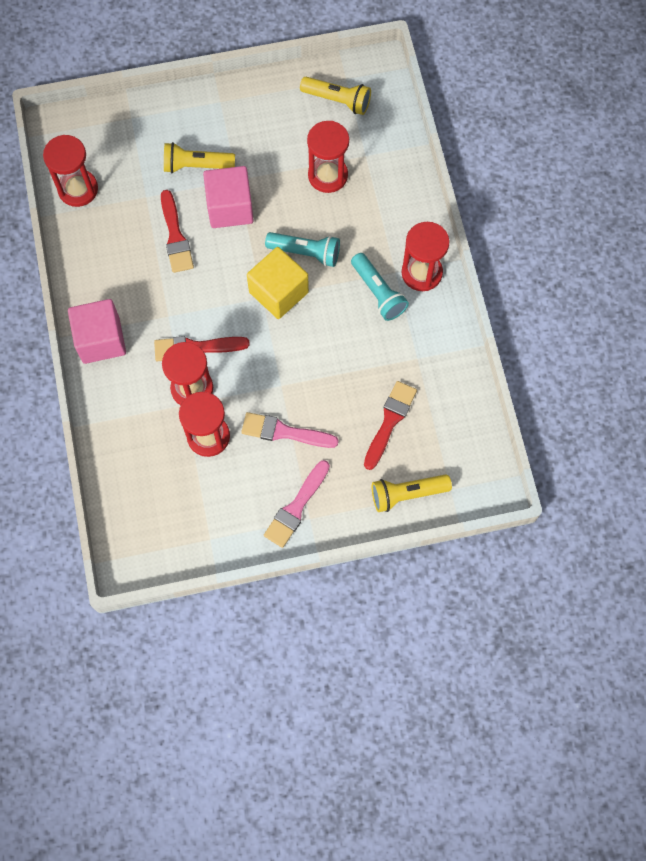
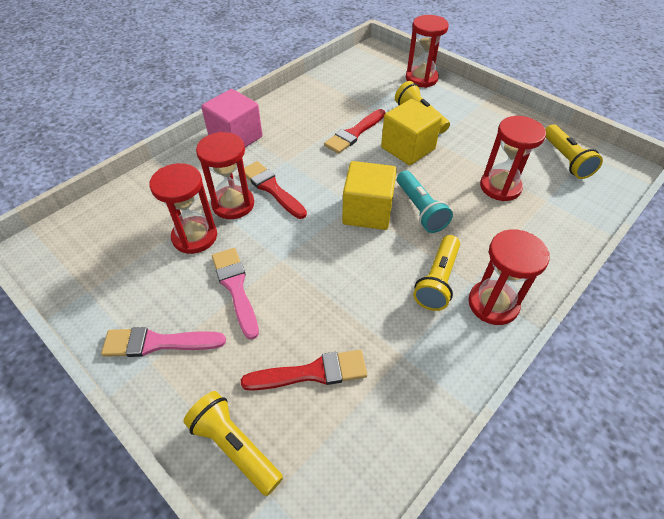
camera: 55 degrees right, 20 degrees down
(78, 189) = (340, 77): red hourglass -> red hourglass (421, 78)
(230, 208) = (408, 148): pink cube -> yellow cube
(378, 292) = (437, 281): turquoise flashlight -> yellow flashlight

